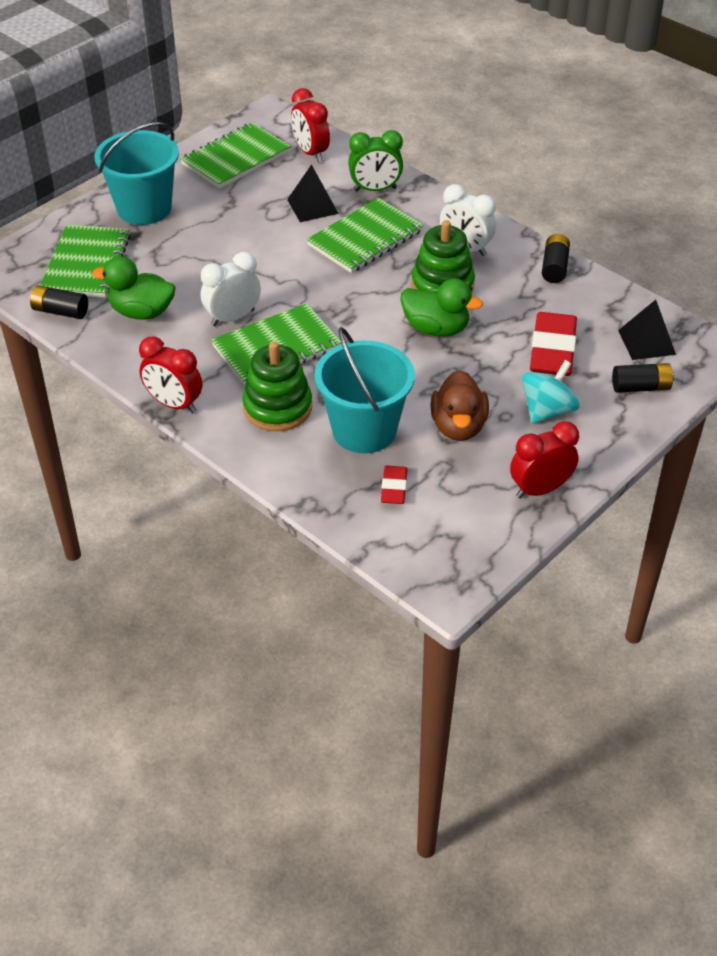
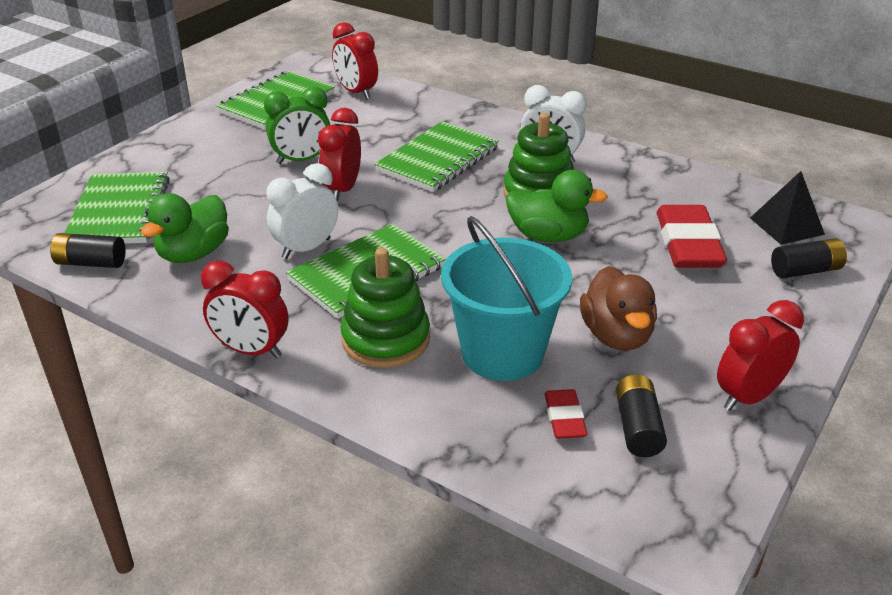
camera: 10 degrees left, 10 degrees down
(142, 312) = (193, 254): green duck -> green duck turned 60 degrees counterclockwise
(144, 208) = (182, 154): turquoise bucket -> none
(274, 262) = (342, 190): none -> red clock
(312, 206) = (371, 137): black pyramid -> none
(375, 189) = (434, 117): green clock -> green clock (301, 160)
(547, 410) = (713, 306): turquoise spinning top -> none
(554, 267) = (652, 167): black battery -> black battery (637, 428)

